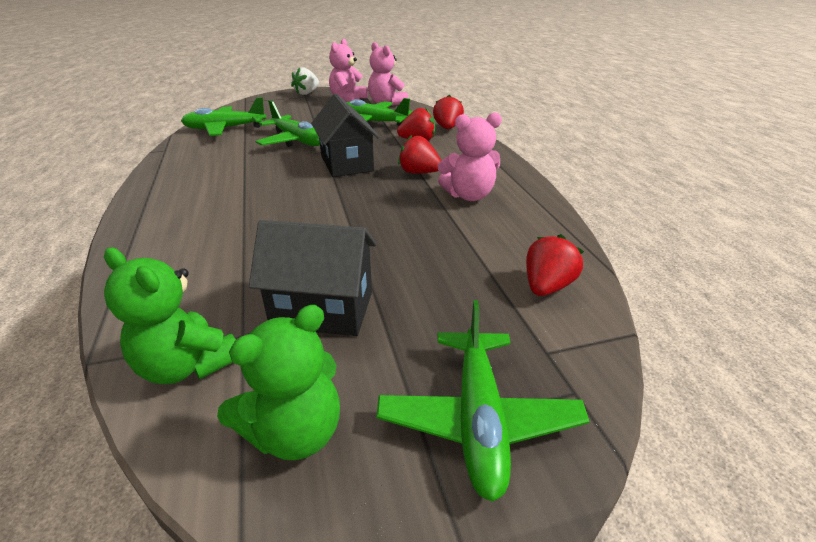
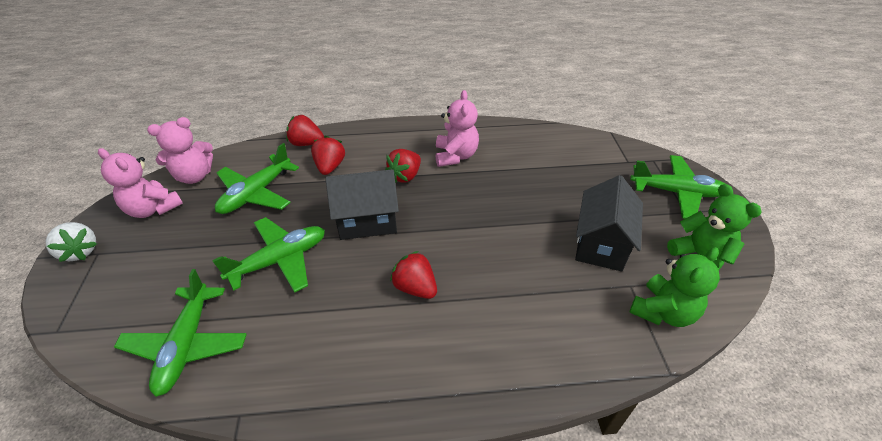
camera: 80 degrees left, 10 degrees up
(547, 286) = (573, 148): red strawberry -> red strawberry (415, 287)

